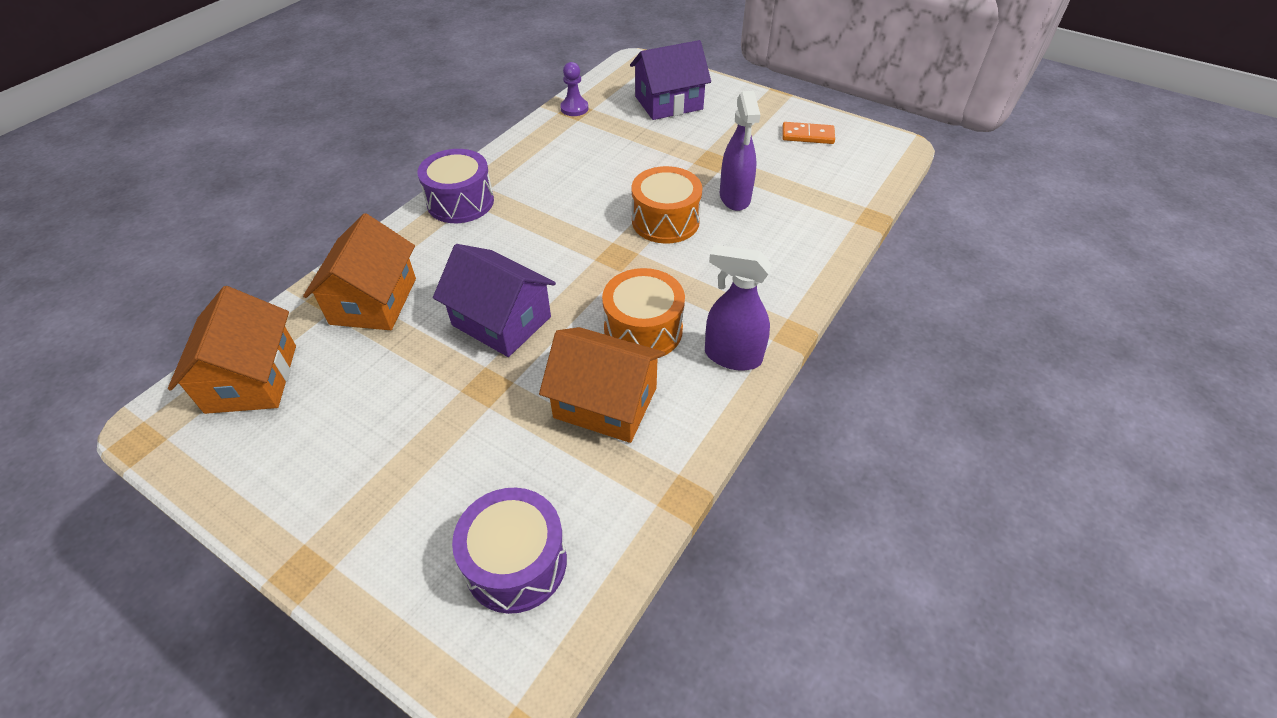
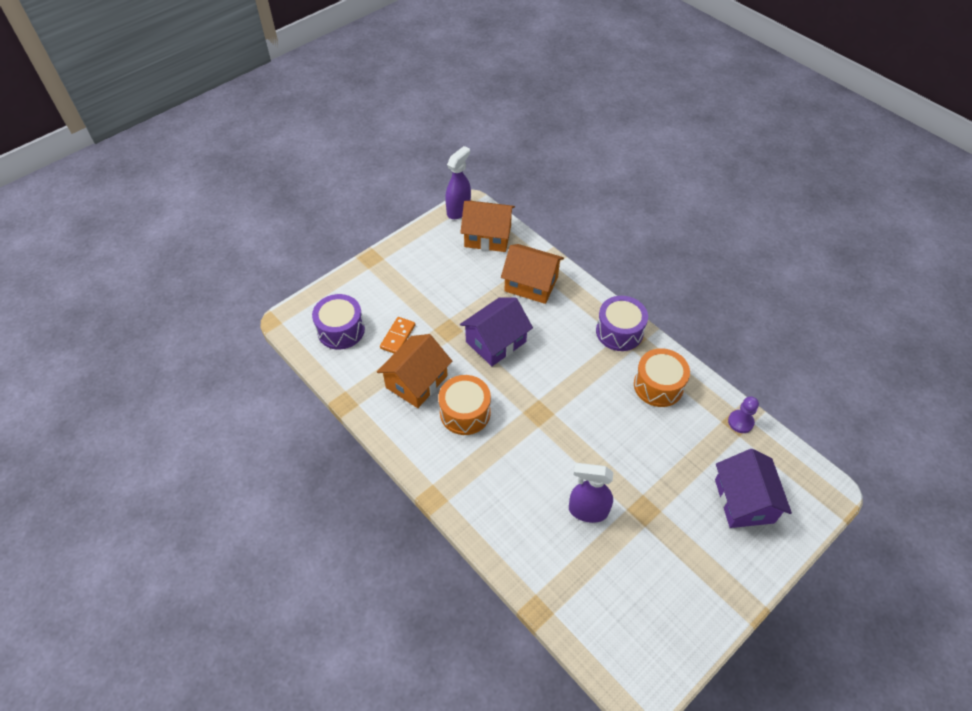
camera: 105 degrees right, 5 degrees up
(665, 221) = (569, 453): orange drum -> orange drum (658, 385)
(732, 356) = (427, 455): purple spray bottle -> purple spray bottle (459, 210)
(807, 135) = (672, 609): orange domino -> orange domino (398, 337)

